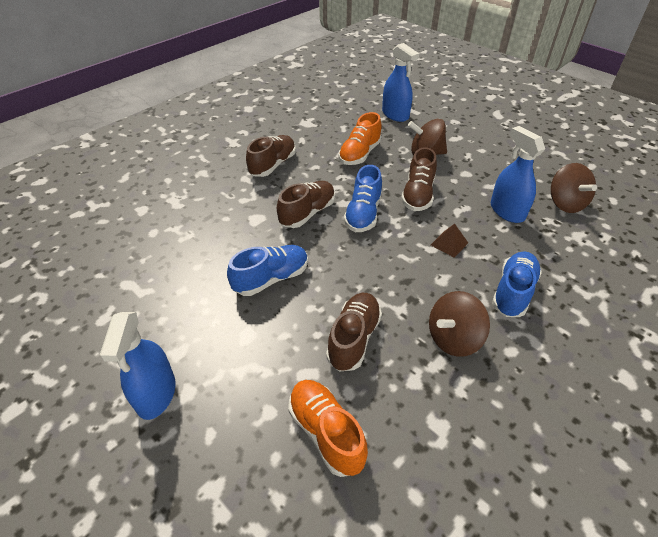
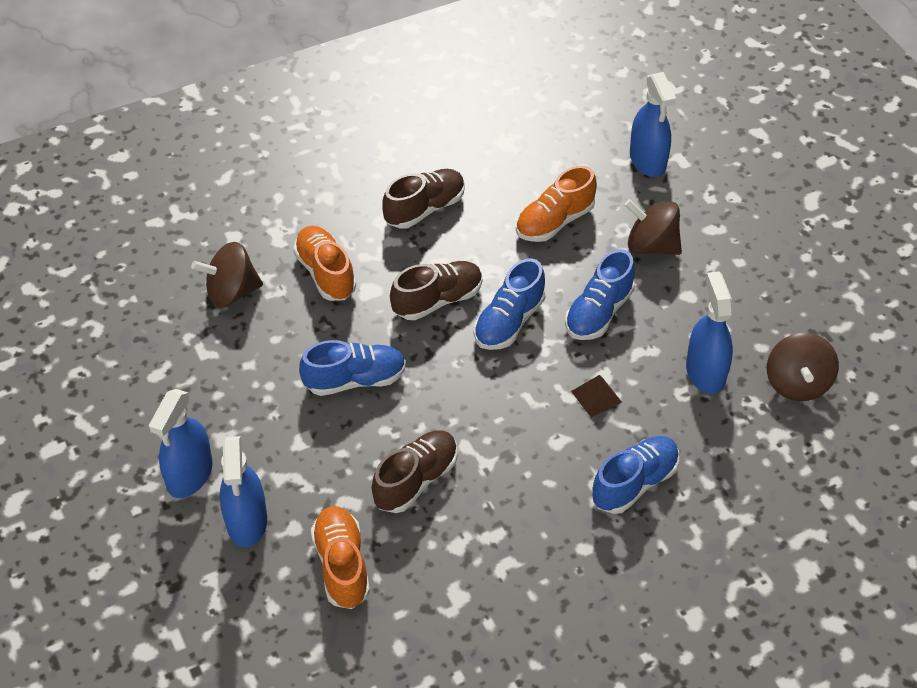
camera: 20 degrees right, 5 degrees up
(219, 216) = (326, 273): none -> orange shoe
(223, 420) = (247, 521): none -> blue spray bottle
(418, 195) = (598, 312): brown shoe -> blue shoe
(453, 338) = (527, 514): brown spinning top -> brown spinning top (231, 292)

